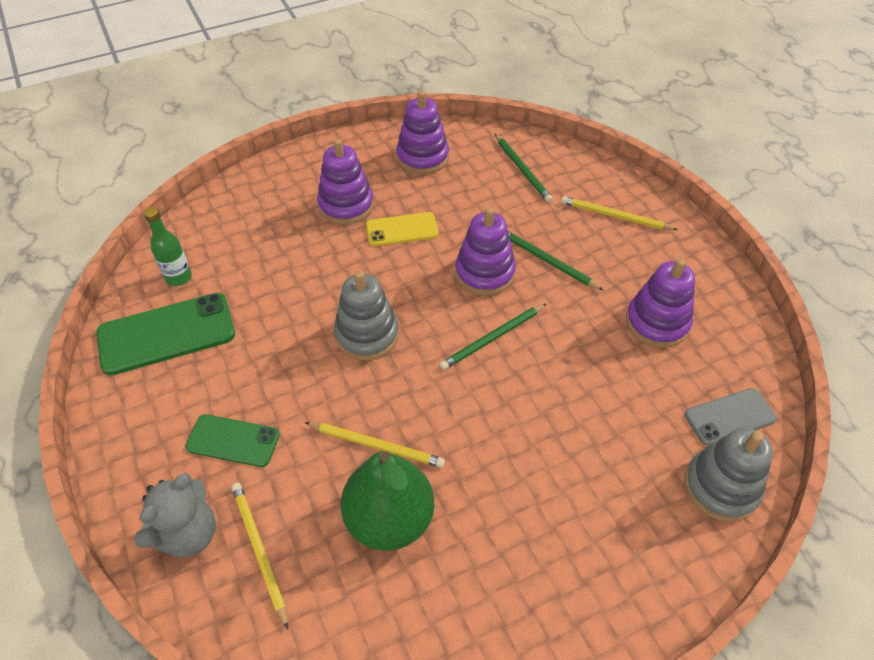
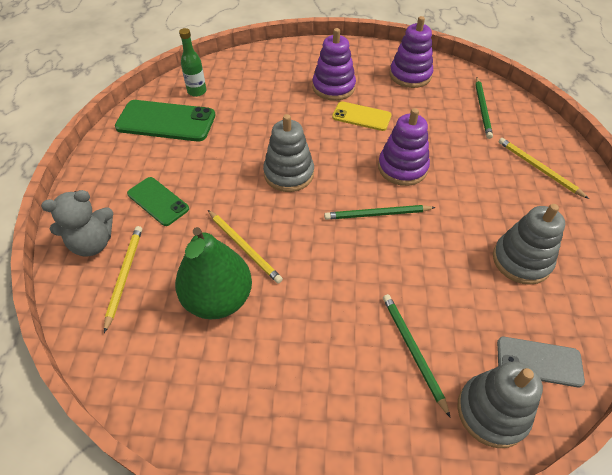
camera: 30 degrees right, 0 degrees up
(547, 261) = (458, 179): green pencil -> green pencil (412, 351)
(657, 322) = (521, 260): purple stacking toy -> grey stacking toy

